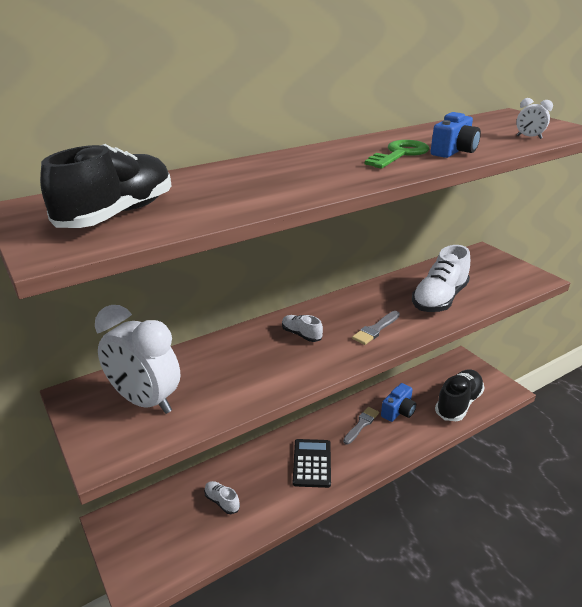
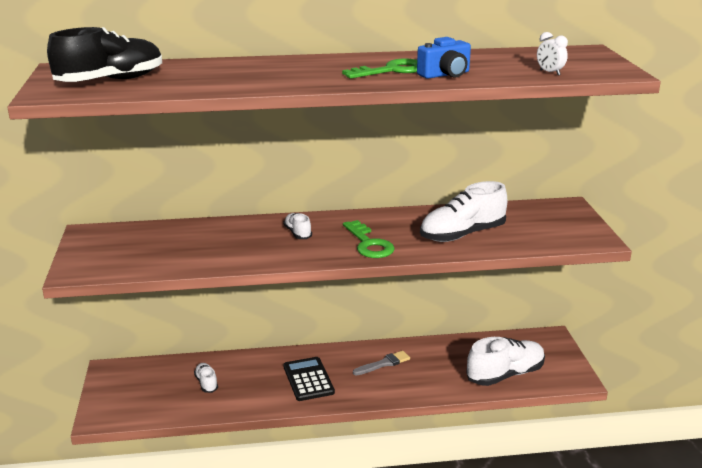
camera: 25 degrees right, 5 degrees down
(145, 401) = (131, 248): white clock -> none
(312, 463) = (308, 379): black calculator -> black calculator turned 45 degrees counterclockwise
(375, 329) = (369, 244): grey brush -> green key
(398, 411) = (432, 363): blue camera -> none
(458, 403) = (505, 374): black shoe -> white shoe

